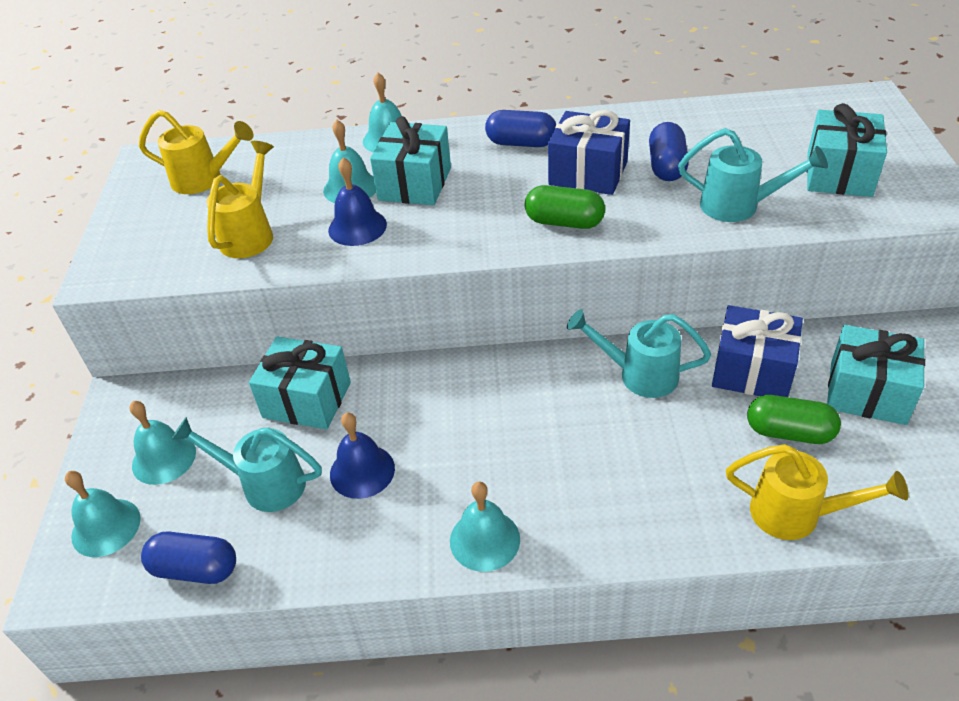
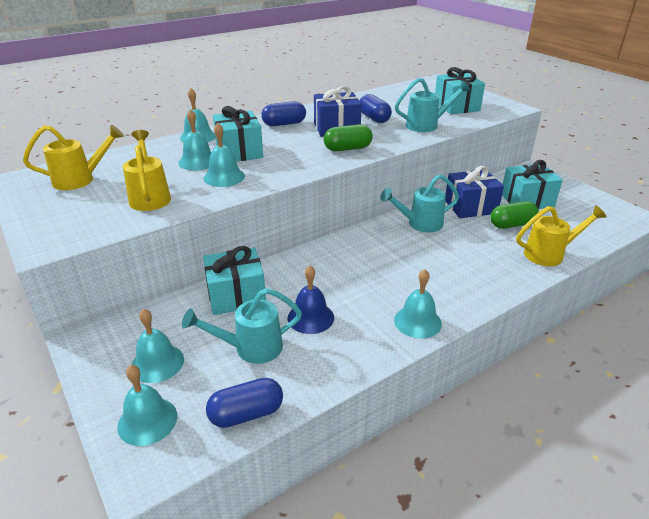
camera: 35 degrees left, 10 degrees down
(357, 227) = (224, 177): blue bell -> turquoise bell

